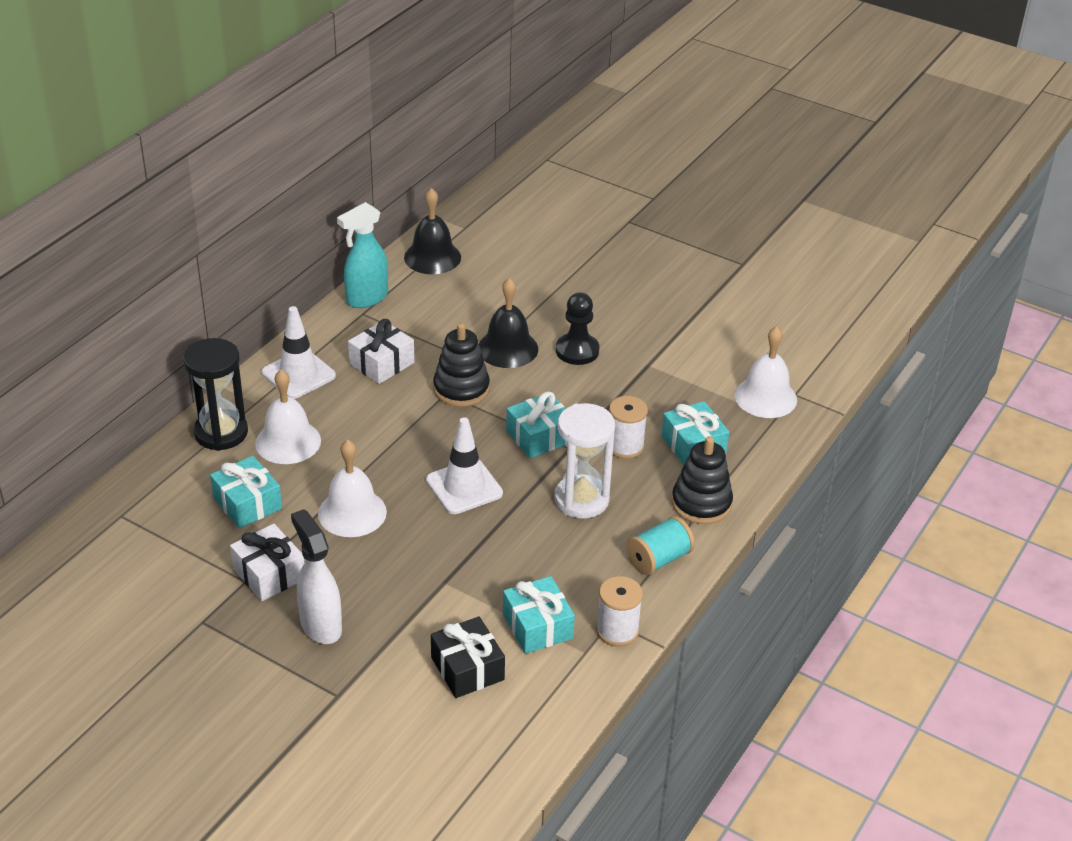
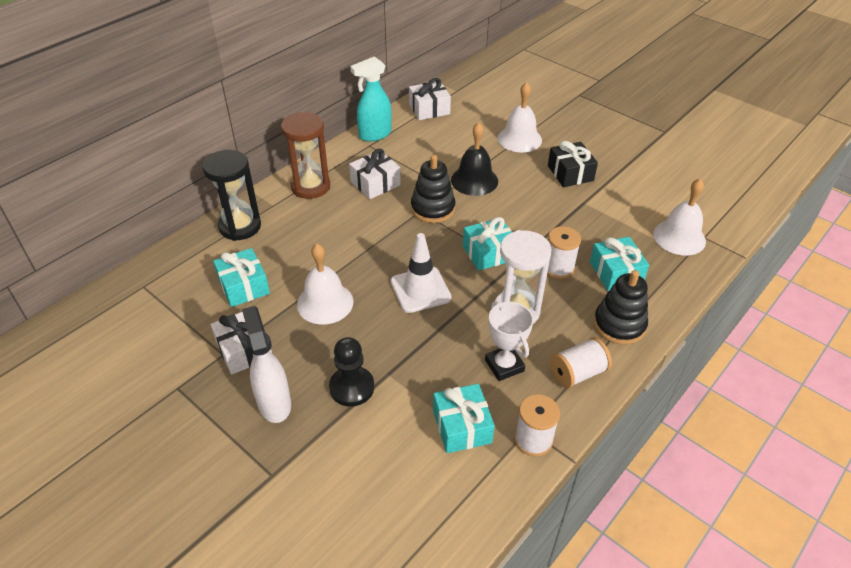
camera: 10 degrees right, 5 degrees up
(288, 442) = (289, 238): white bell -> white bell (519, 139)
(298, 374) = (310, 186): white traffic cone -> brown hourglass
(432, 257) = (429, 109): black bell -> white gift
(467, 668) = (392, 462): black gift -> black gift (570, 173)
(575, 560) = (504, 365): none -> white trophy
(577, 351) = (528, 187): black pawn -> black pawn (352, 387)
(659, 559) = (577, 373): turquoise spool -> white spool

